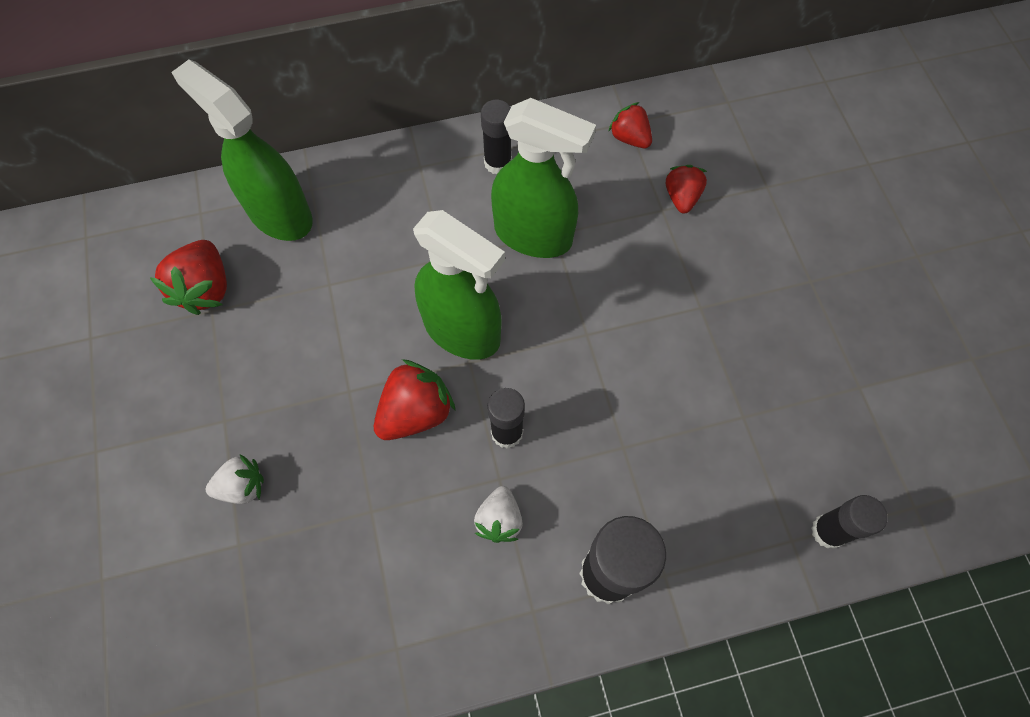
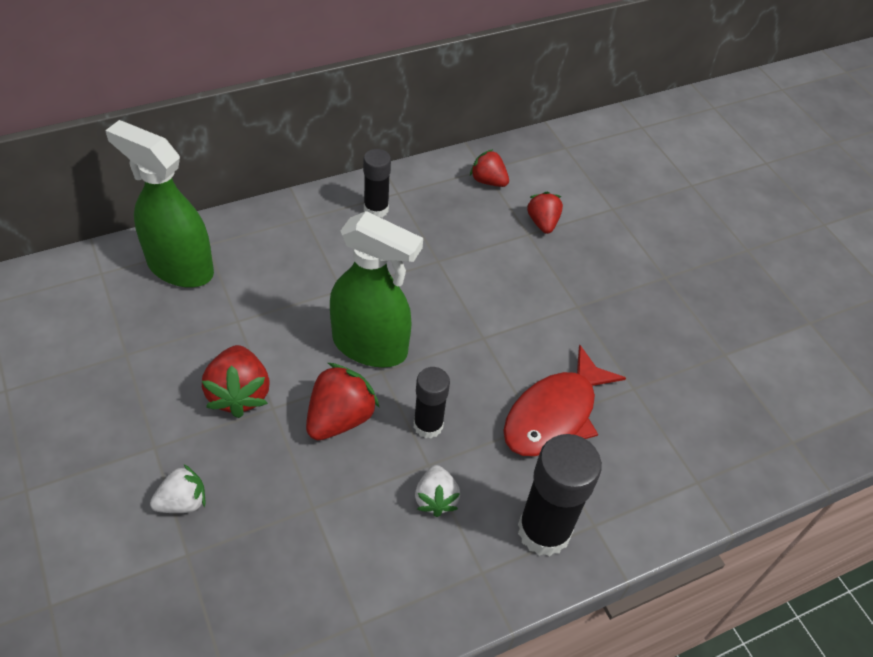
camera: 15 degrees left, 15 degrees down
(205, 289) = (117, 336): red strawberry -> red strawberry (239, 394)
(533, 235) = (420, 263): green spray bottle -> none
(647, 438) = (554, 414): none -> red fish
(828, 531) = (726, 470): black glue stick -> none

